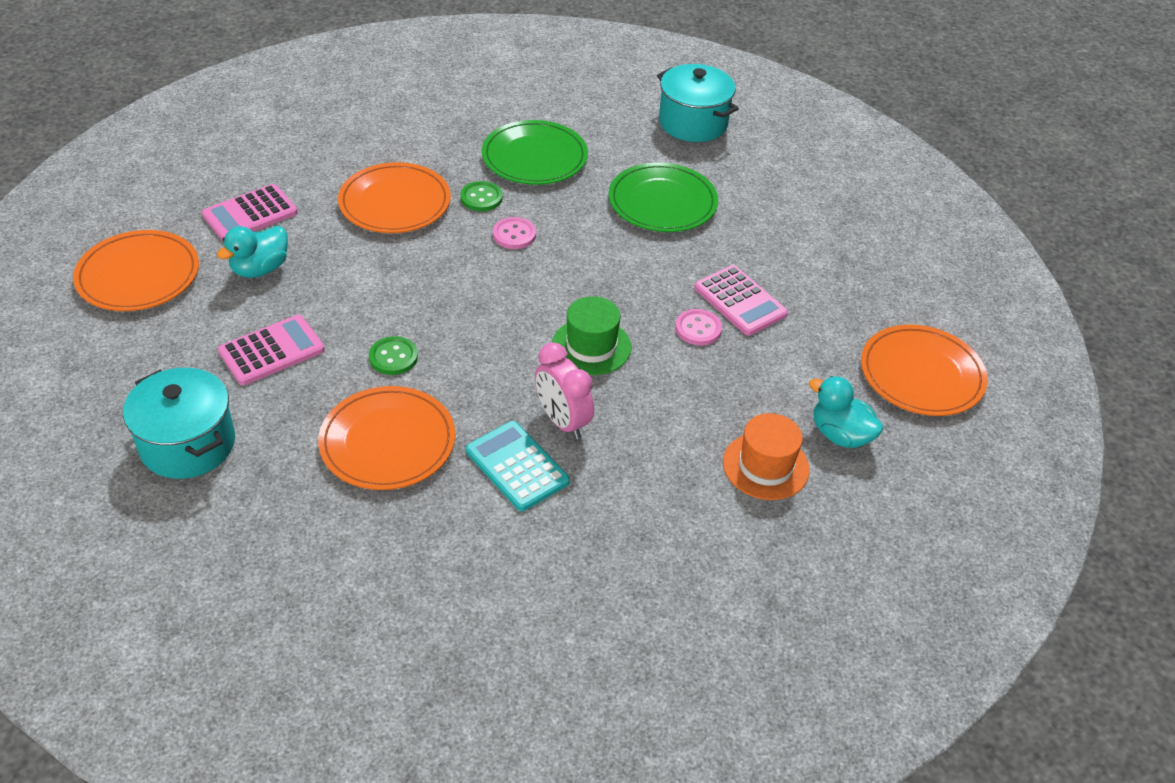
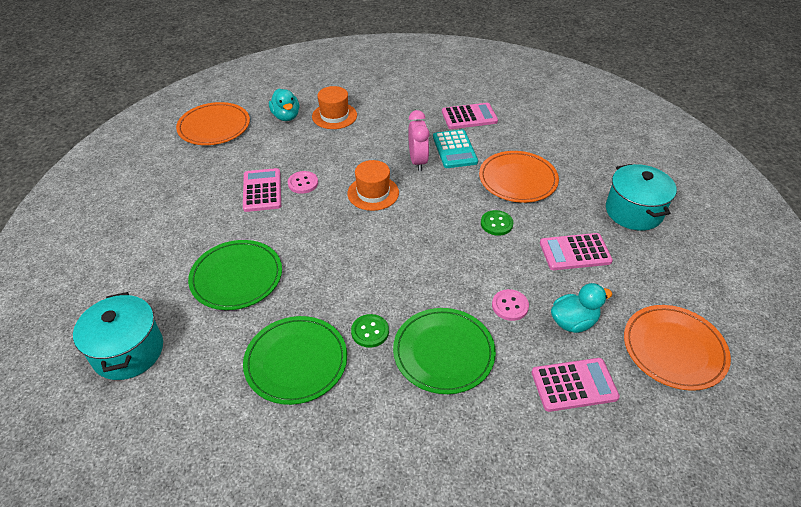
camera: 150 degrees left, 0 degrees up
(395, 203) = (443, 352): orange plate -> green plate
(514, 235) = (367, 287): pink button -> pink button (510, 306)
(530, 555) = (469, 117): none -> pink calculator
(591, 346) = (373, 193): green hat -> orange hat

